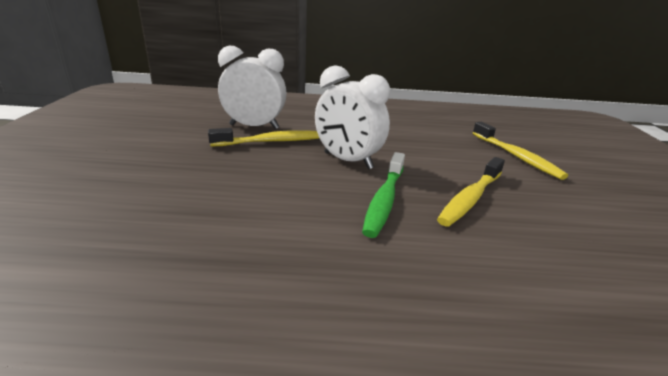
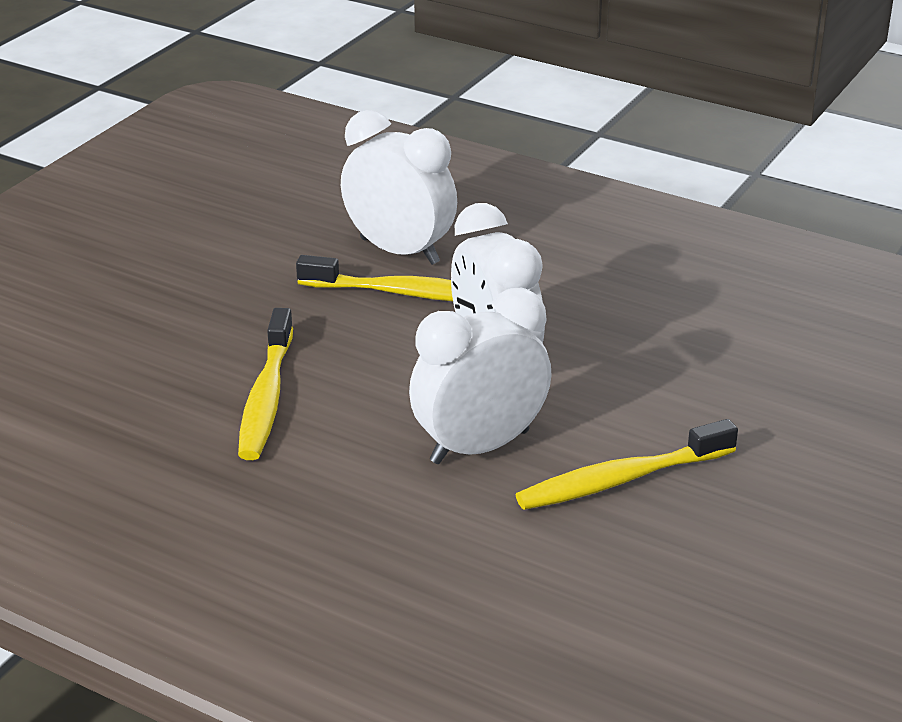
camera: 30 degrees right, 5 degrees up
(384, 200) = (479, 447): green toothbrush -> white clock
(516, 156) = (828, 426): yellow toothbrush -> yellow toothbrush (266, 398)

